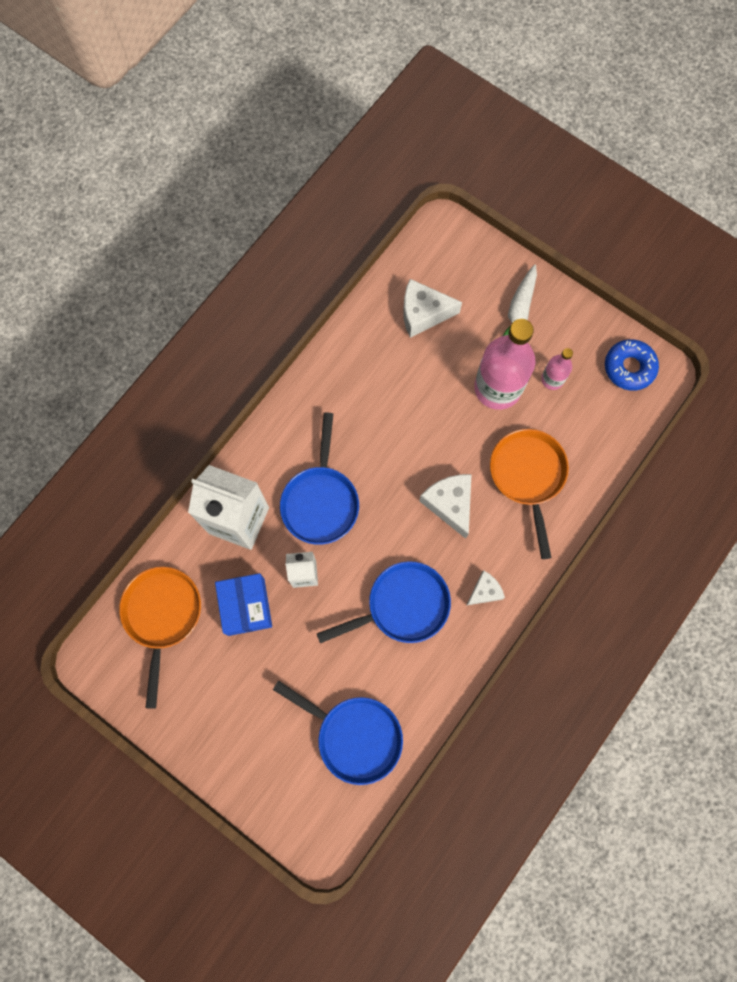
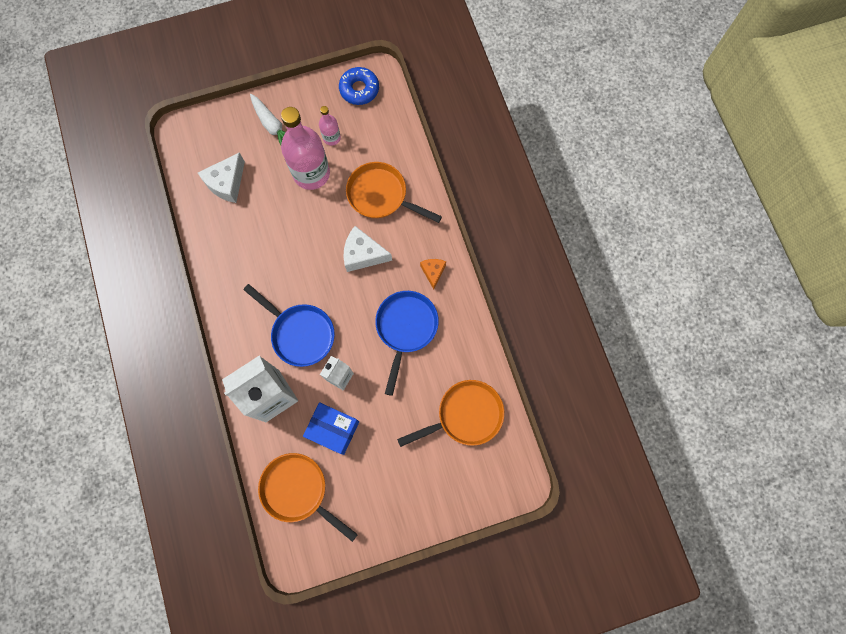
camera: 55 degrees left, 0 degrees up
(354, 735) = (465, 415): blue pan -> orange pan
(484, 591) = (433, 272): white cheese -> orange cheese

